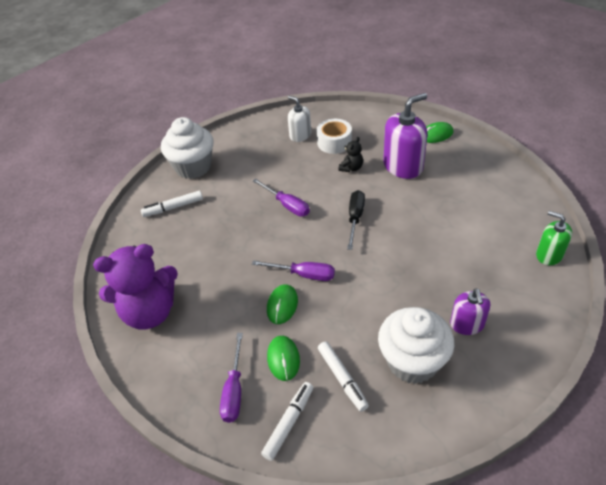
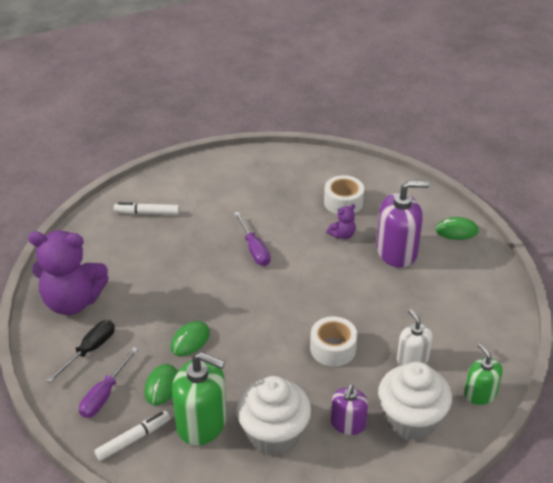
camera: 20 degrees right, 5 degrees down
(193, 167) = (189, 179): white cupcake -> white cupcake (411, 420)
(300, 135) = (313, 183): white soap dispenser -> white soap dispenser (412, 359)
(303, 275) = (227, 320): purple screwdriver -> none
(342, 378) = (202, 423): white marker -> green soap dispenser
(351, 168) = (342, 235): black teddy bear -> purple teddy bear
(355, 218) = (311, 286): black screwdriver -> black screwdriver (90, 350)
(408, 264) = (333, 348): none -> white tape

